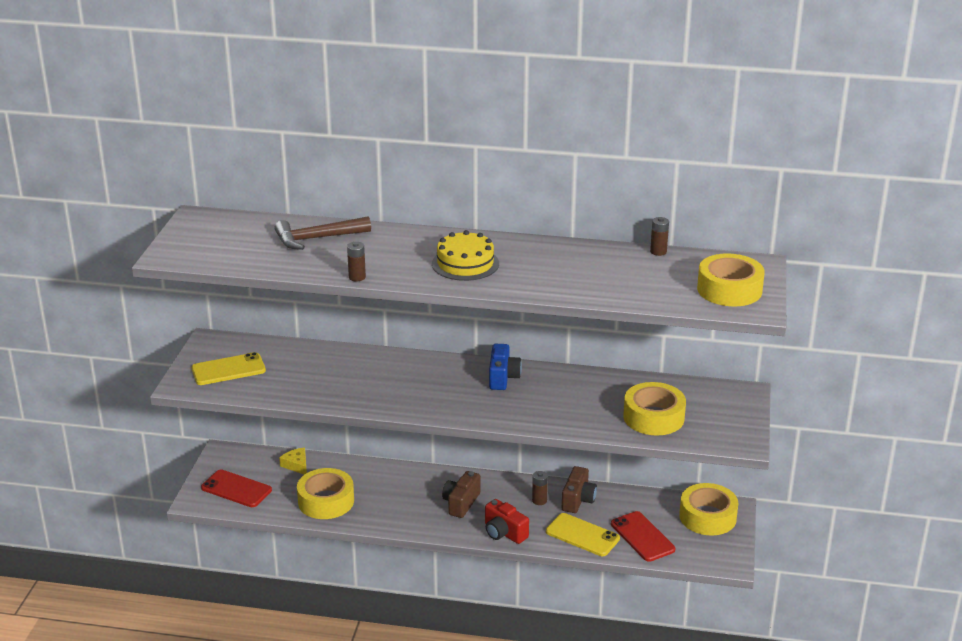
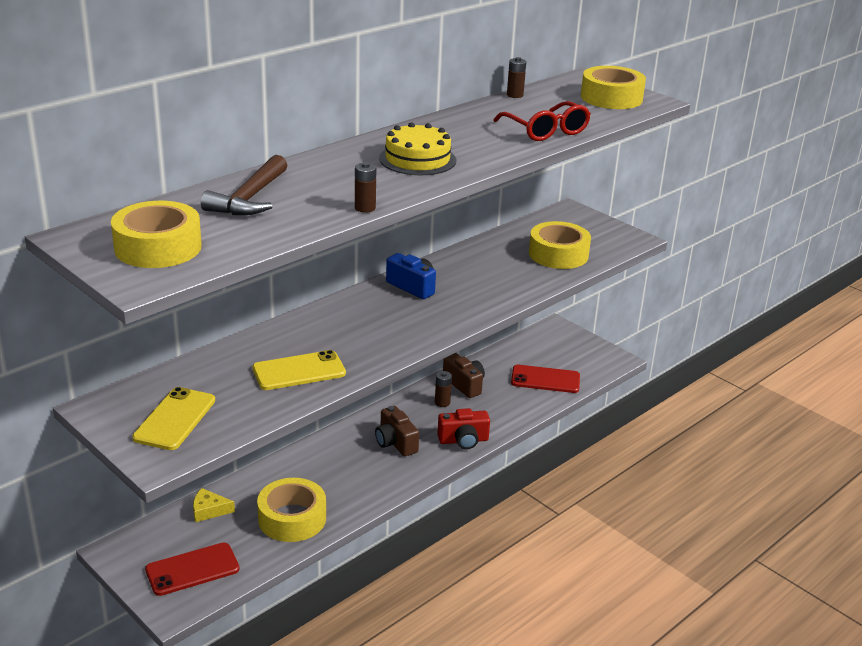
camera: 55 degrees left, 0 degrees up
(582, 535) = (511, 405): yellow phone -> yellow phone (299, 371)
(603, 288) = (546, 131): none -> red glasses
(707, 517) = (554, 341): yellow tape -> yellow tape (158, 247)

